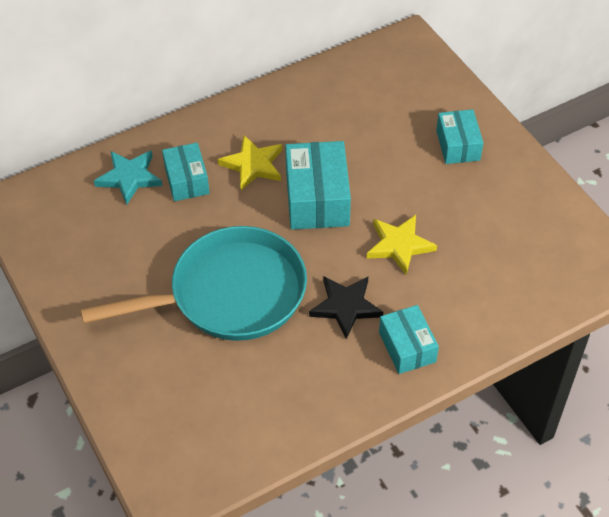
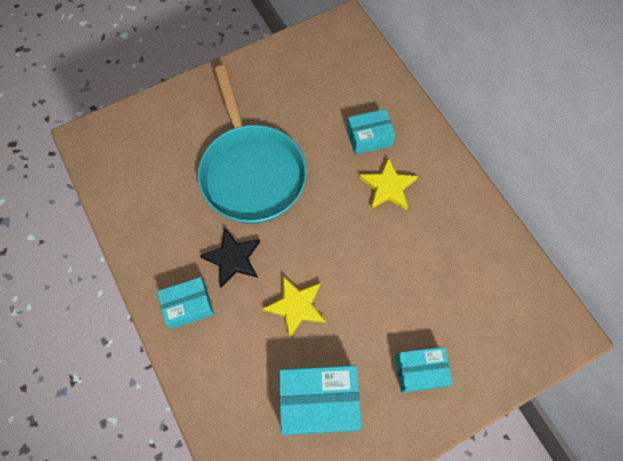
camera: 90 degrees right, 15 degrees up
(129, 178) = (371, 97): turquoise star -> none
(317, 199) = (350, 238): turquoise box -> turquoise box (319, 402)

